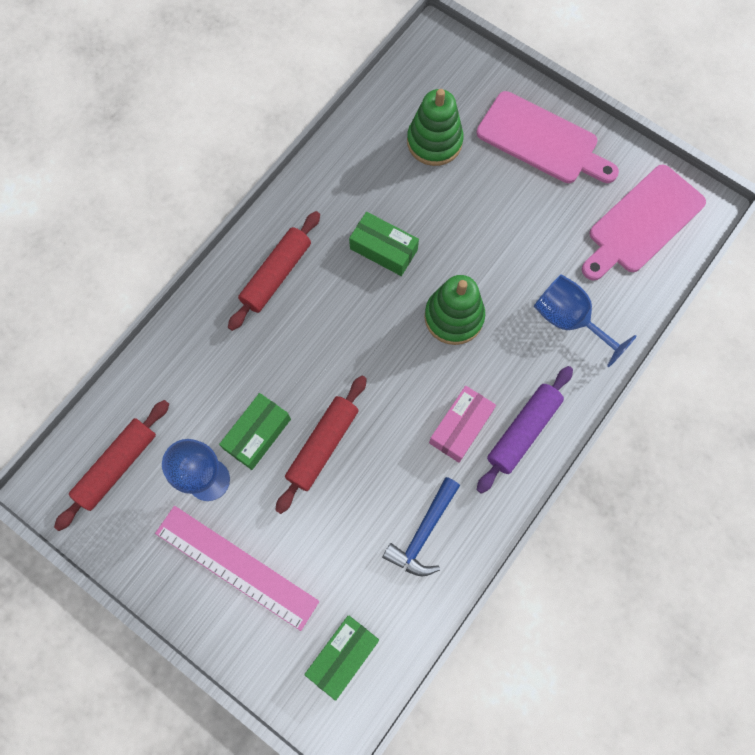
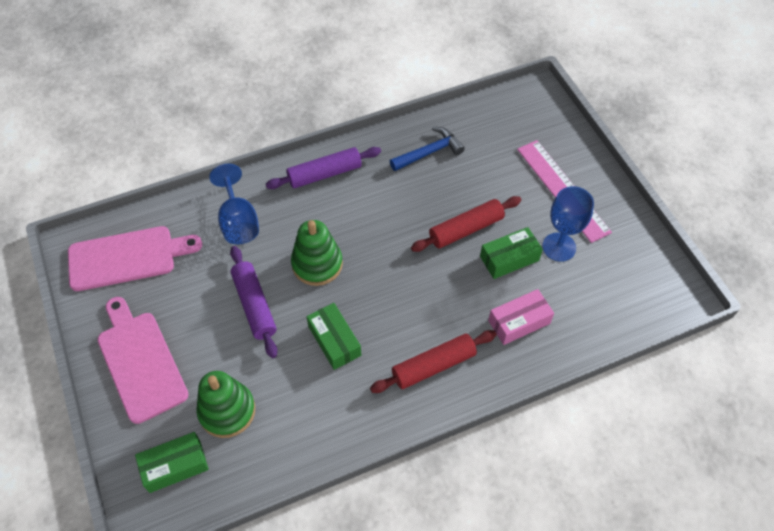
camera: 150 degrees left, 15 degrees down
(117, 466) = (624, 287): red rolling pin -> none
(343, 655) = (517, 119): green box -> green box (175, 466)
(461, 427) = (363, 195): pink box -> pink box (519, 322)
(483, 242) = (254, 305): none -> purple rolling pin

